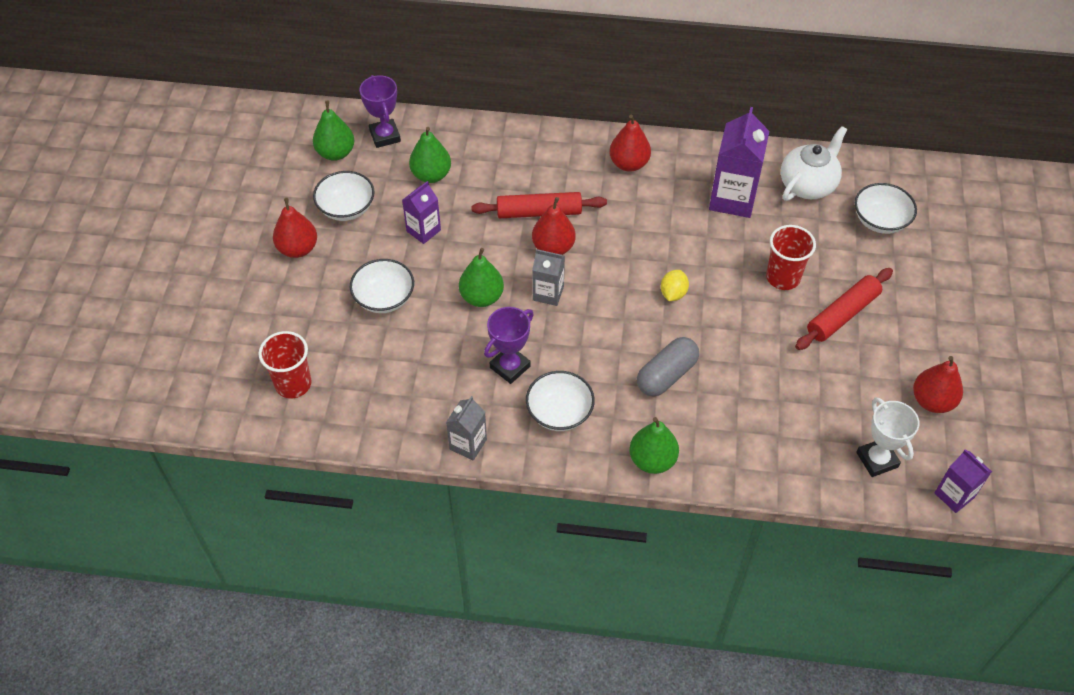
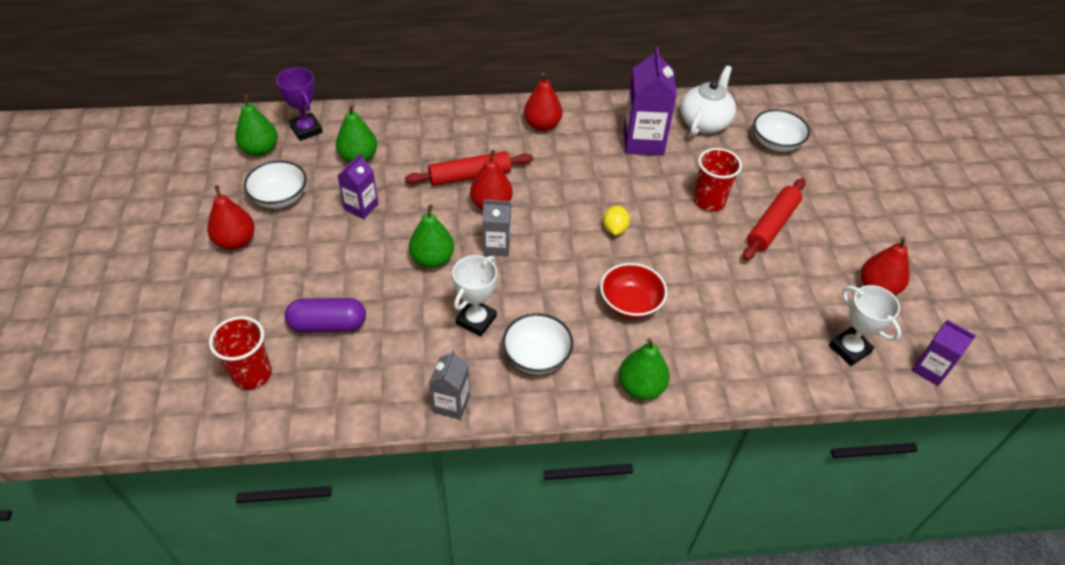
camera: 15 degrees left, 5 degrees down
(370, 348) = (328, 325): none -> purple capsule
(384, 298) = (334, 275): white bowl -> none
(510, 367) = (476, 320): purple trophy -> white trophy
(666, 375) = (630, 303): grey capsule -> red bowl

